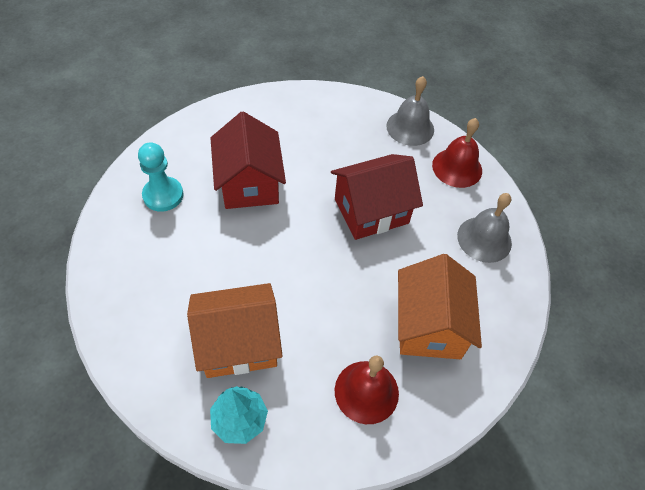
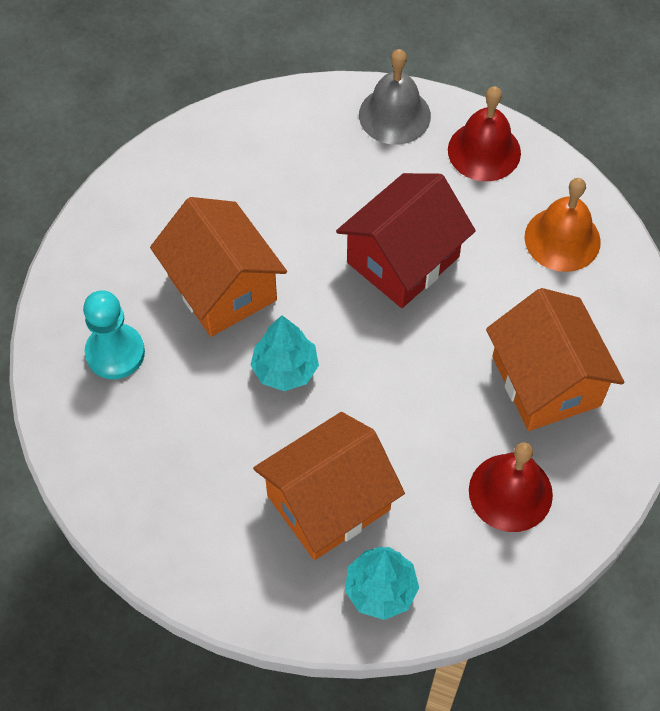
camera: 20 degrees left, 5 degrees up
(249, 183) = (222, 287): red house -> orange house
(259, 246) = (285, 369): none -> turquoise tree
(484, 239) = (562, 239): grey bell -> orange bell

